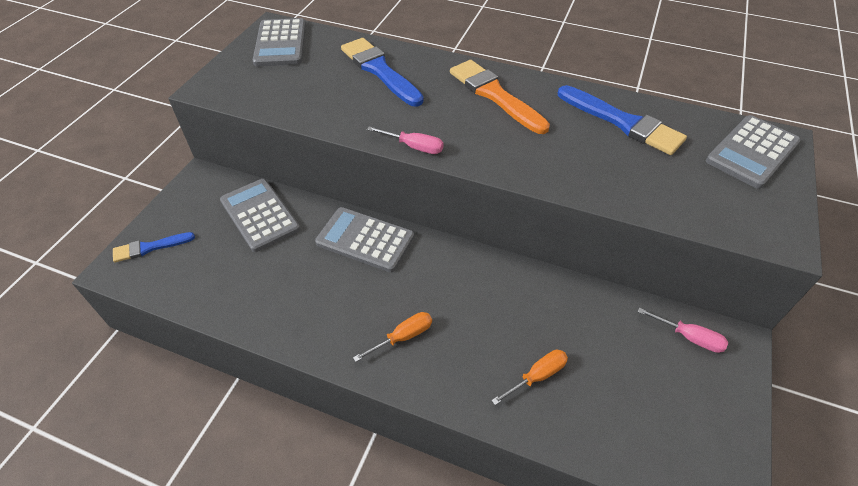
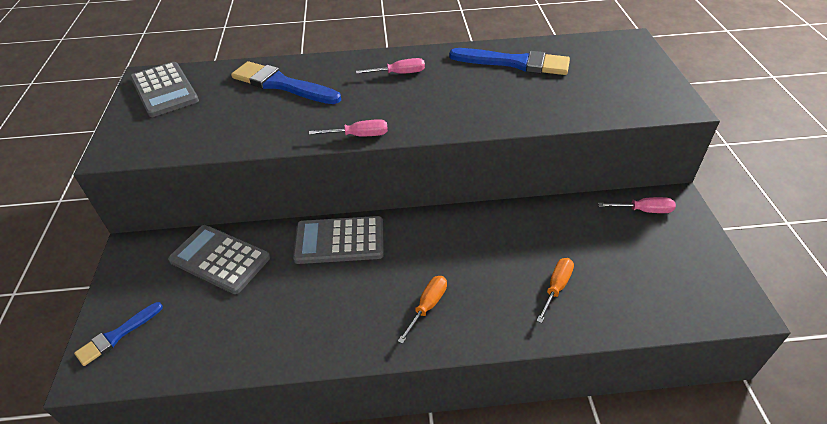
camera: 25 degrees left, 5 degrees down
(494, 95) = (399, 73): orange brush -> pink screwdriver
(752, 152) = (619, 54): grey calculator -> none

